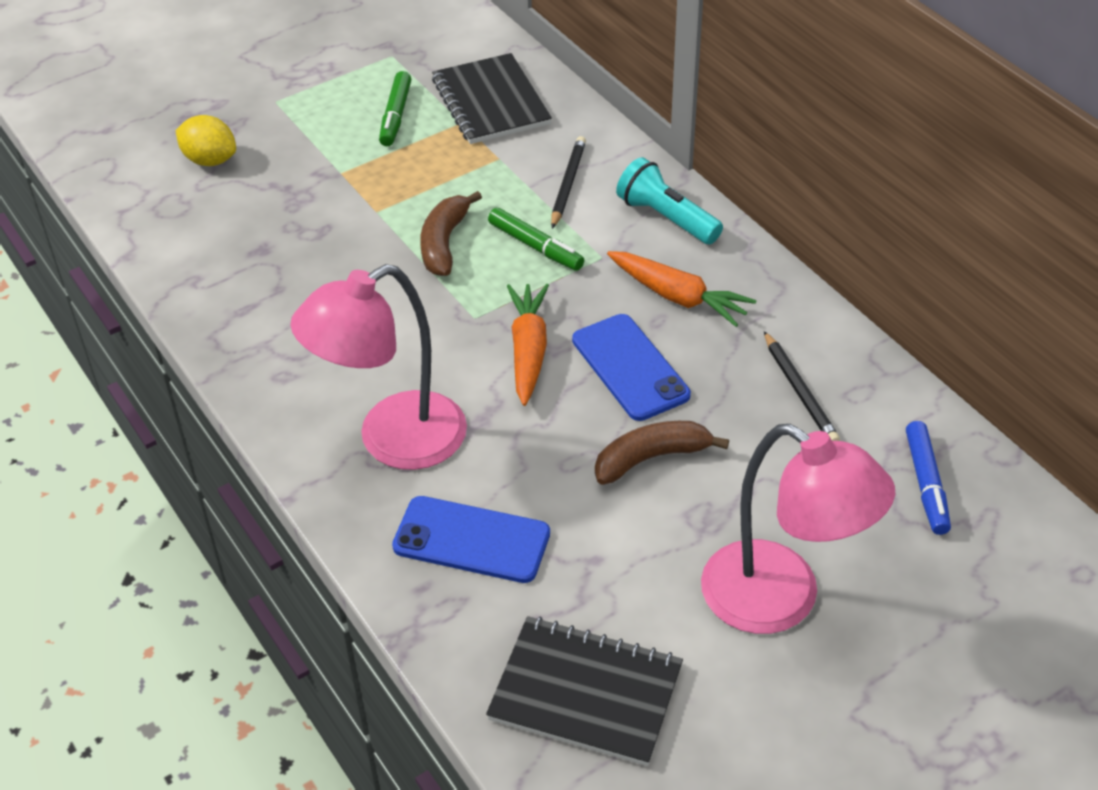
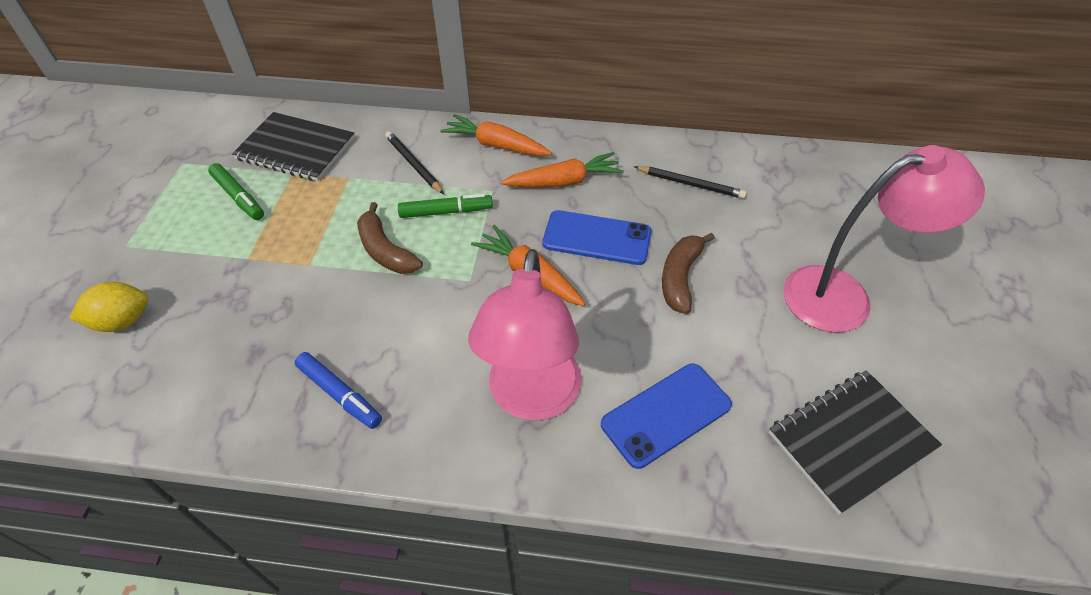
camera: 50 degrees left, 5 degrees up
(666, 218) = (496, 145): turquoise flashlight -> orange carrot
(926, 484) = (804, 184): blue marker -> blue marker (339, 394)

